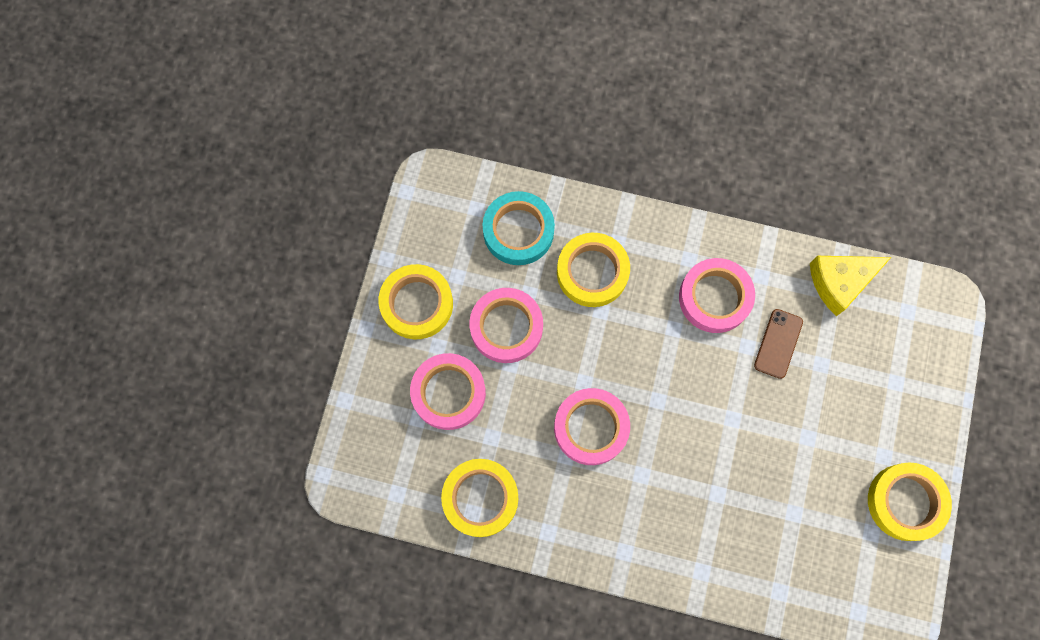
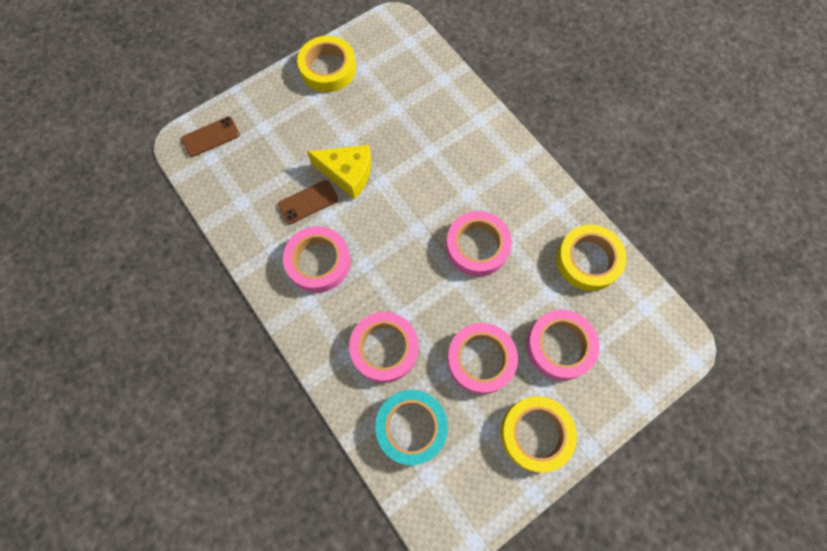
camera: 140 degrees left, 5 degrees down
(592, 272) = (384, 348): yellow tape -> pink tape
(840, 282) = (230, 206): yellow cheese -> yellow cheese (347, 173)
(931, 331) = (211, 137): none -> brown phone

